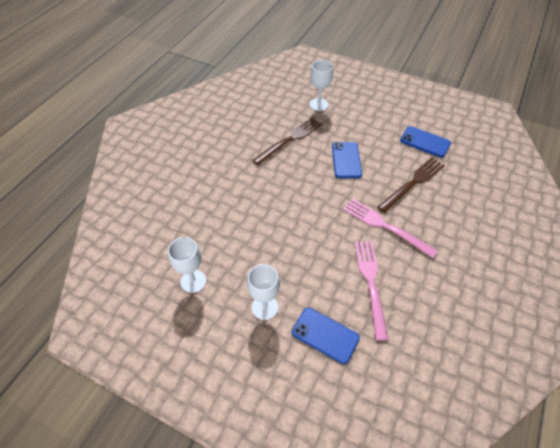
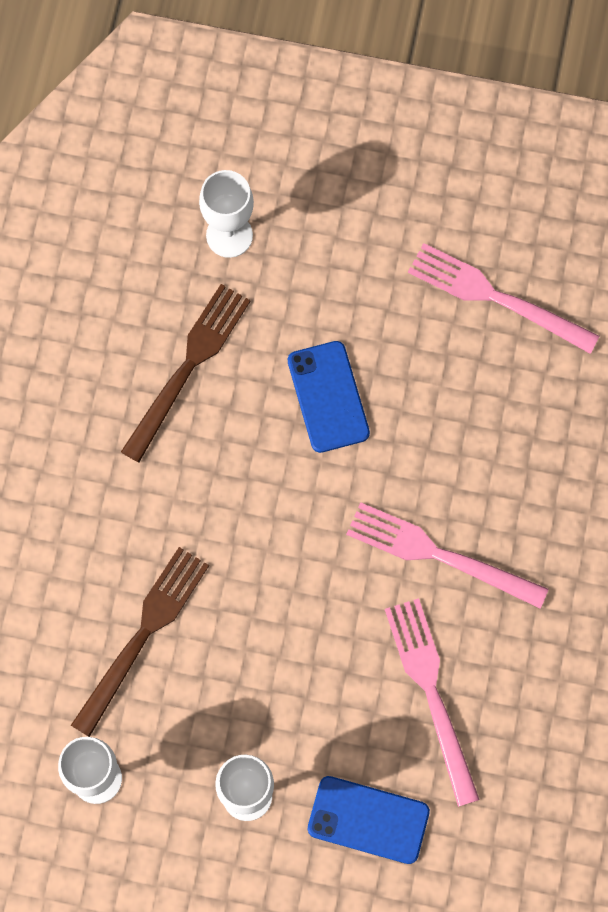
camera: 15 degrees left, 20 degrees up
(413, 182) = (482, 424): brown fork -> brown fork (144, 633)
(425, 142) = (494, 297): blue phone -> pink fork

